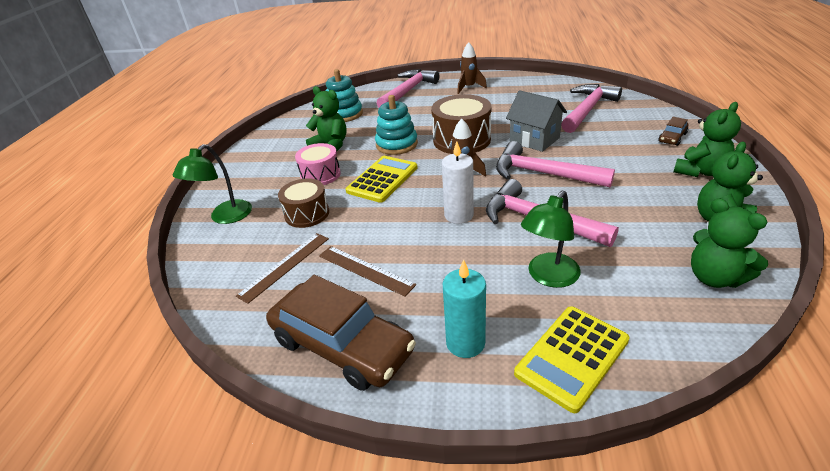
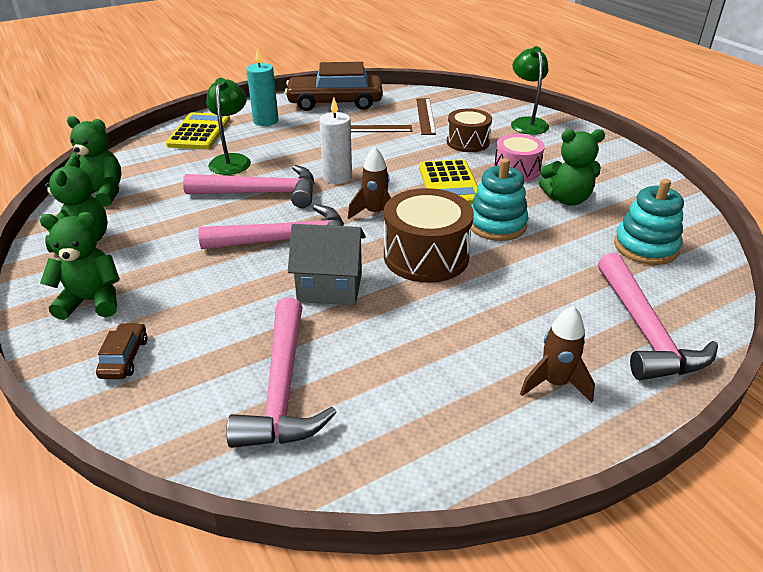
camera: 140 degrees right, 0 degrees up
(700, 171) = (92, 301): green teddy bear -> green teddy bear turned 75 degrees clockwise

